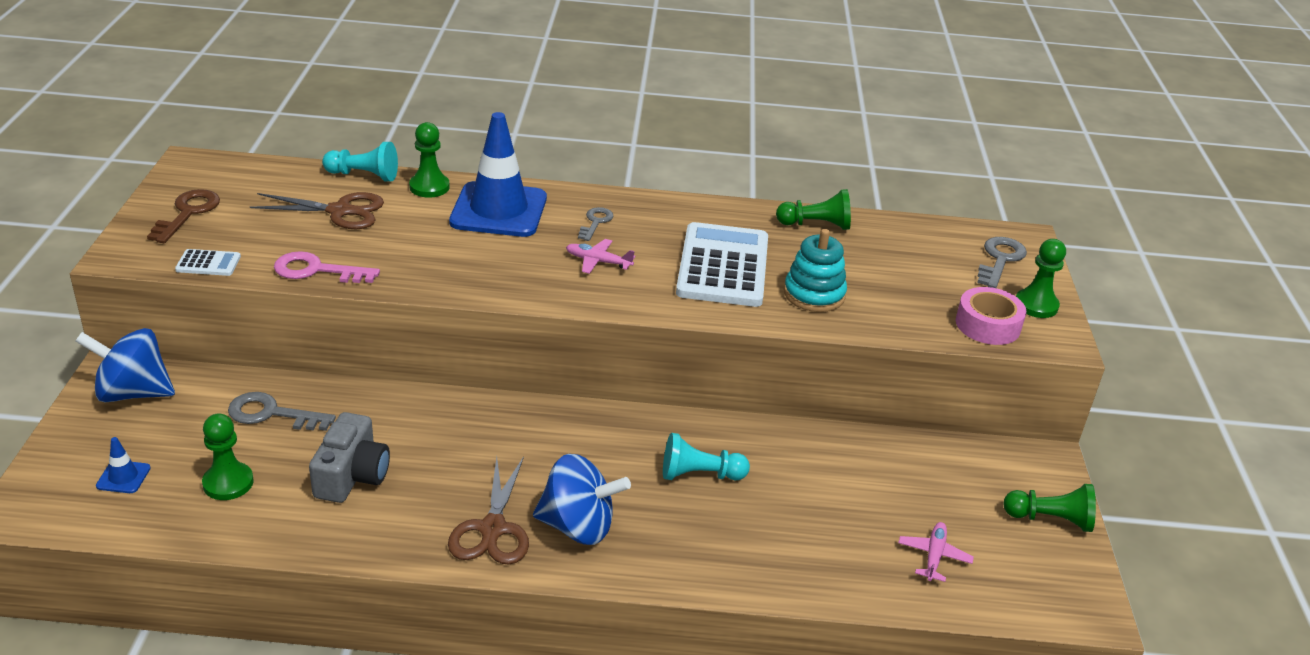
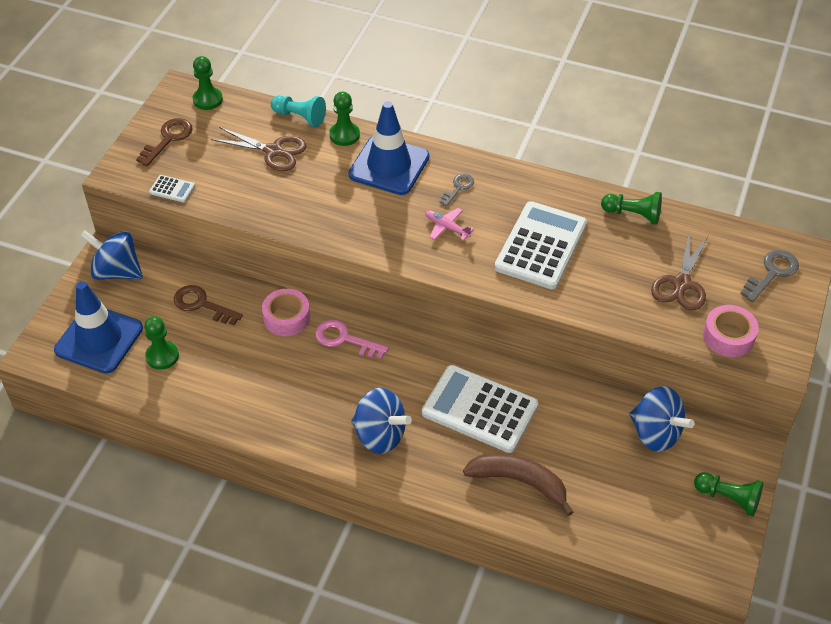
camera: 20 degrees right, 15 degrees up
(123, 477) = (99, 339): blue traffic cone -> blue traffic cone, size x2.49
(271, 414) = (202, 304): grey key -> brown key
(316, 270) = (243, 206): pink key -> pink key (344, 339)
(352, 475) = (242, 365): grey camera -> none
(399, 411) = (286, 317): none -> pink tape
(493, 529) = (322, 425): brown scissors -> brown scissors (682, 283)
(699, 475) = (479, 409): turquoise pawn -> white calculator
(786, 548) = (519, 481): none -> brown banana
(814, 294) = (601, 284): turquoise stacking toy -> none
(928, 464) = (655, 433): none -> blue spinning top
(934, 556) = (624, 510): pink plane -> none
(1036, 305) = (779, 323): green pawn -> green pawn (207, 100)

